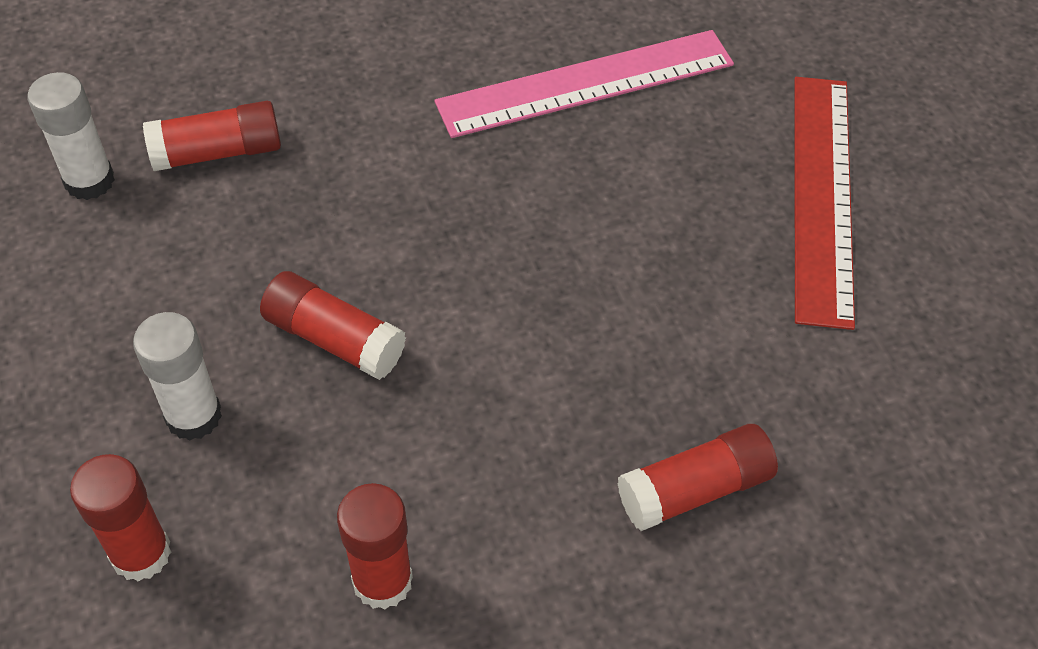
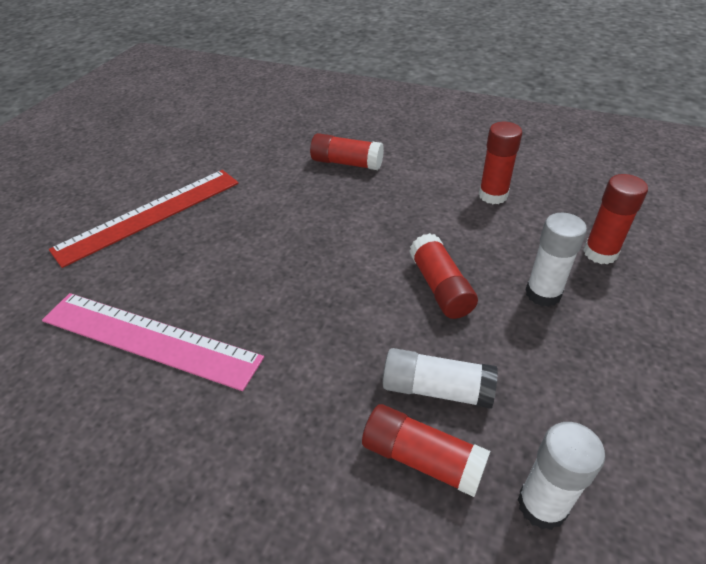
camera: 135 degrees left, 10 degrees down
(248, 216) = (436, 389): none -> white glue stick

